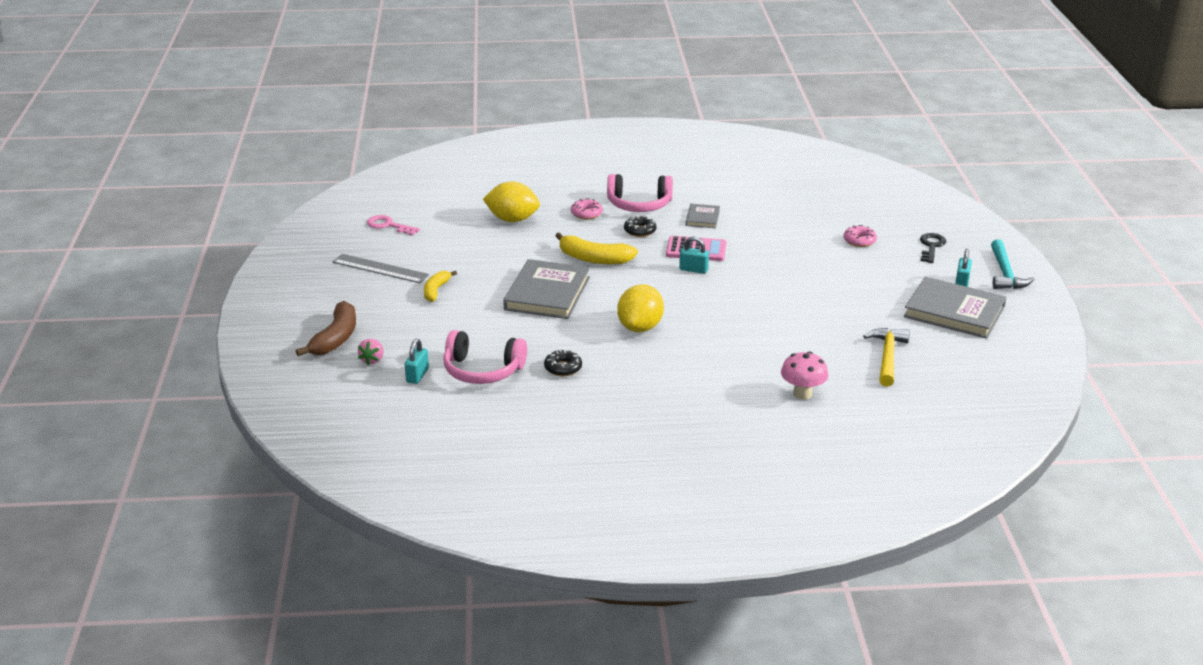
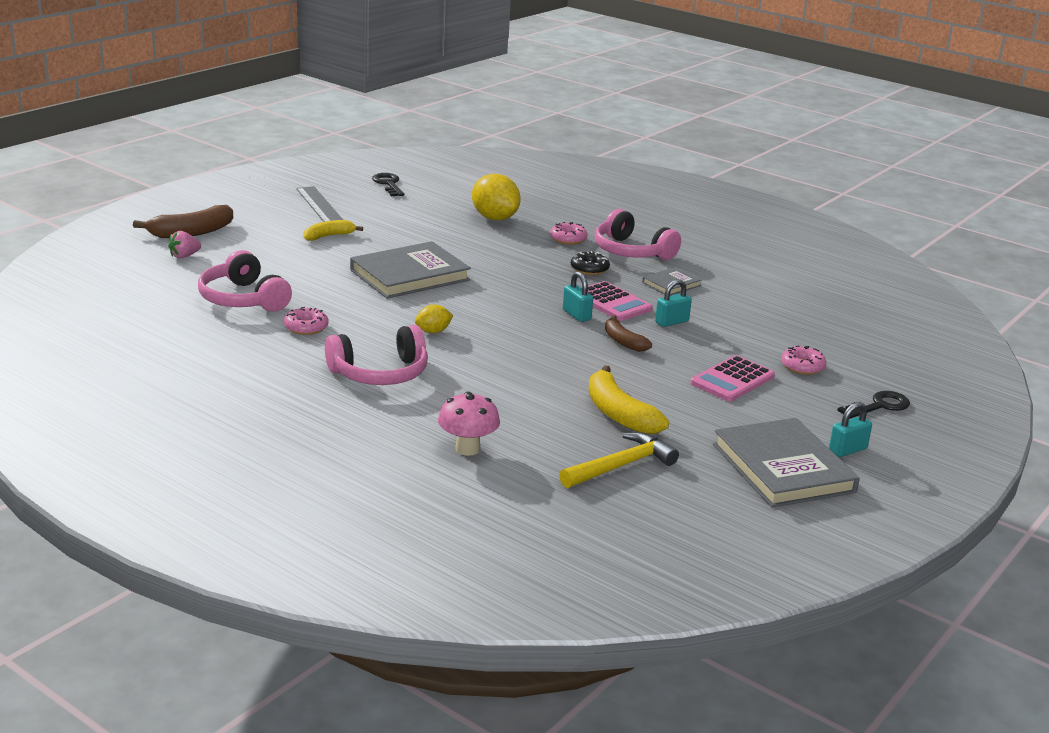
camera: 40 degrees right, 5 degrees down
(388, 225) = (388, 184): pink key -> black key
(417, 375) = (191, 280): turquoise padlock -> turquoise padlock (671, 322)
(563, 368) = (306, 327): black donut -> pink donut
(594, 259) = (504, 270): yellow banana -> yellow banana (619, 414)
(640, 327) = (433, 331): yellow lemon -> yellow lemon, size x0.52
(667, 374) = (380, 373): none -> pink headphones
(749, 274) = (623, 341): none -> brown banana
(843, 269) = (732, 380): none -> pink calculator
(1005, 273) = (924, 466): turquoise hammer -> none

